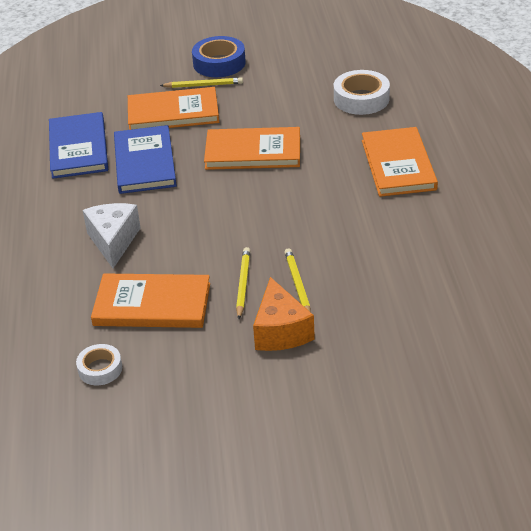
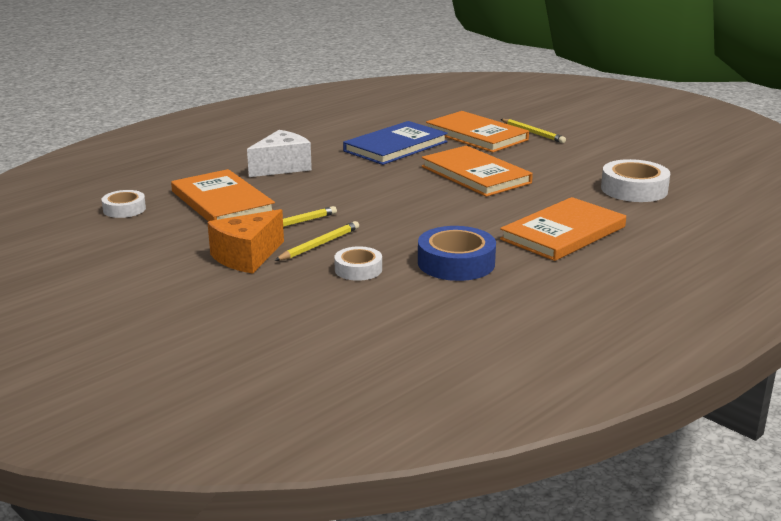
camera: 50 degrees right, 15 degrees down
(78, 148) = (377, 124): blue book -> none
(219, 63) = (574, 128): blue tape -> blue tape (456, 263)
(361, 283) = (358, 269): none -> white tape

